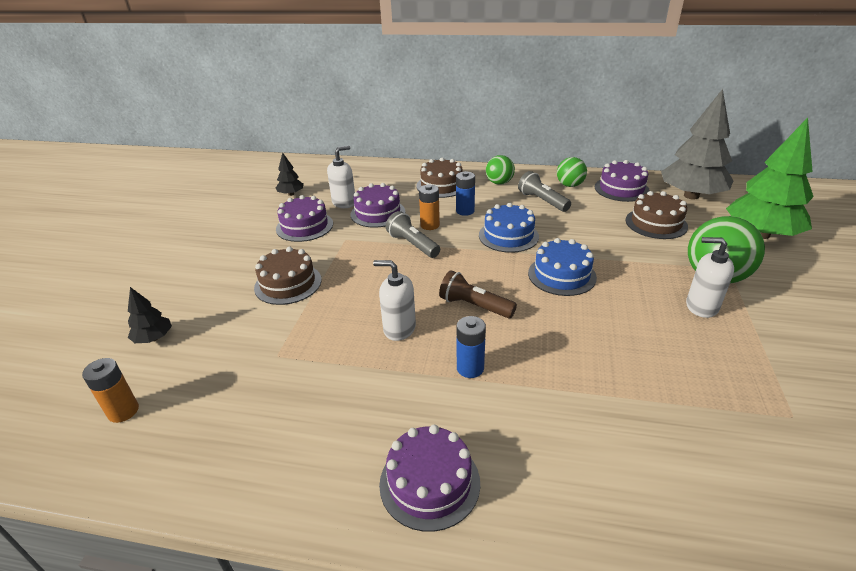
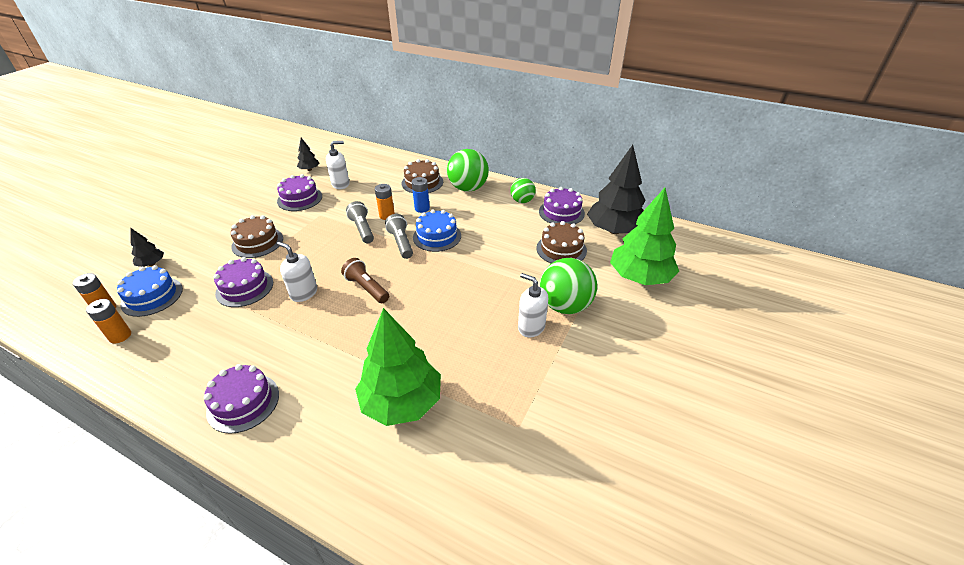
camera: 15 degrees right, 5 degrees up
(173, 441) = (120, 336): none -> orange battery
(378, 213) = (358, 198): purple cake -> purple cake (244, 288)
(470, 368) = (327, 333): blue battery -> none
(499, 183) = (468, 188): green ball -> green ball, size x1.71
(542, 201) = (488, 211): grey flashlight -> grey flashlight (401, 243)
(561, 275) = (449, 278): blue cake -> blue cake (152, 296)
(635, 425) = (402, 402): none -> green tree
(691, 196) = (614, 230): grey tree -> black tree

